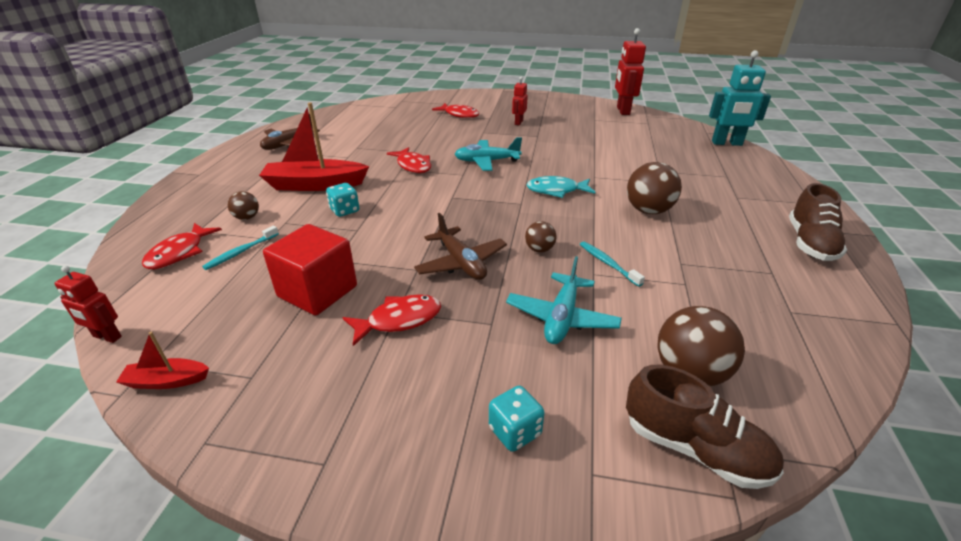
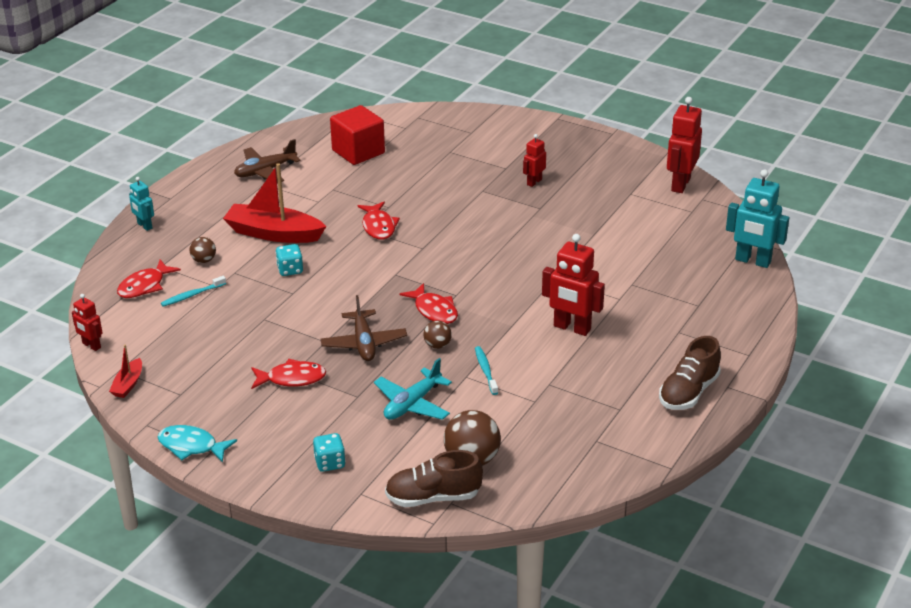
camera: 20 degrees right, 0 degrees up
(167, 381) = (128, 384): red boat -> red boat turned 90 degrees counterclockwise
(173, 199) = (144, 226): none -> turquoise robot
(317, 291) = (241, 343): red cube -> red cube (358, 152)
(459, 115) = (473, 156): red fish -> red fish (434, 310)
(486, 161) = (457, 235): turquoise plane -> none
(556, 190) = (501, 287): turquoise fish -> turquoise fish (191, 446)
(648, 210) = (572, 328): brown ball -> red robot
(694, 448) = (433, 497): brown shoe -> brown shoe turned 120 degrees clockwise

